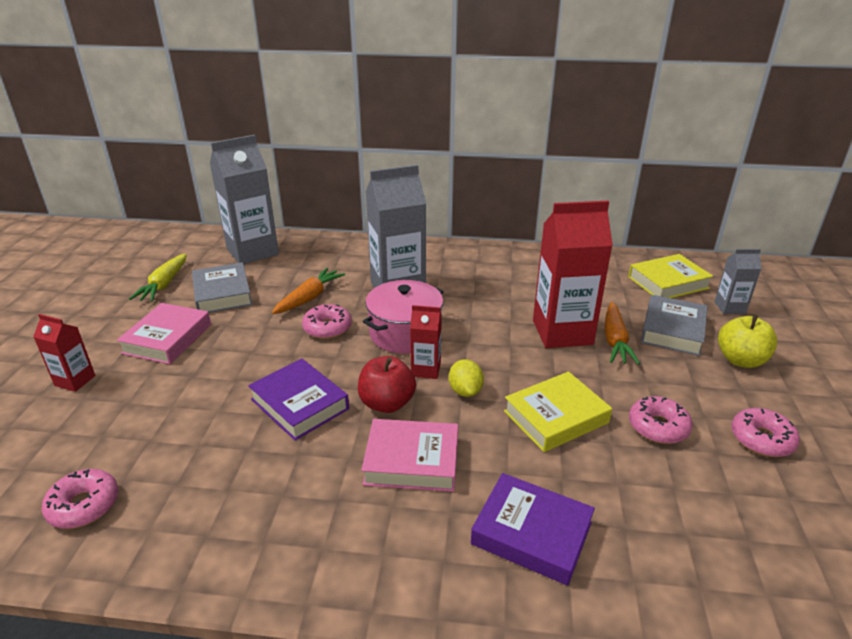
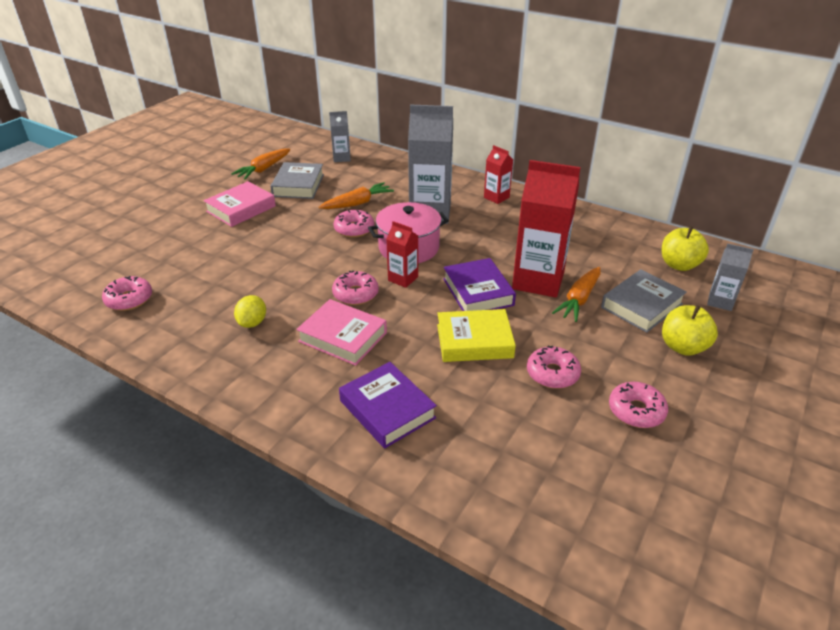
camera: 25 degrees right, 5 degrees up
(75, 380) = (168, 222): red carton -> red carton (496, 197)
(164, 285) = (263, 169): yellow carrot -> orange carrot
(252, 252) = (341, 158): grey carton -> grey carton, size x0.50
(299, 404) = (296, 277): purple book -> purple book (478, 292)
(387, 403) = (355, 294): red apple -> pink donut
(465, 391) = (420, 302): yellow lemon -> yellow lemon (252, 323)
(668, 282) = (679, 265): yellow book -> yellow apple

